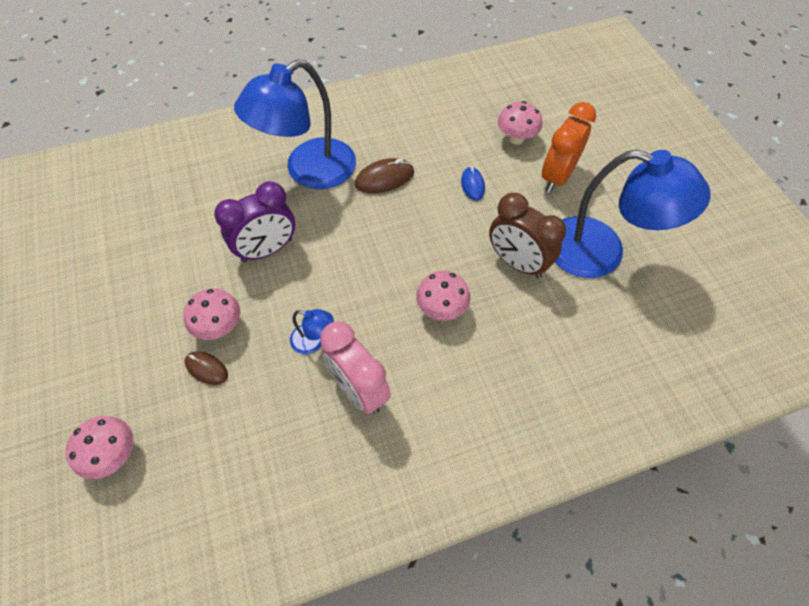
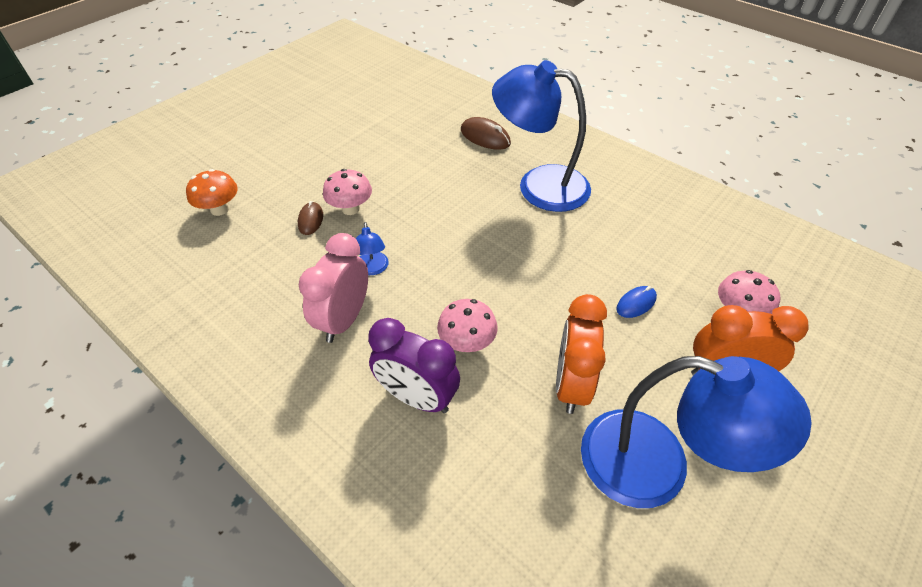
camera: 60 degrees right, 10 degrees down
(114, 454) = (219, 209): pink mushroom -> orange mushroom
(267, 250) = (439, 200): purple clock -> purple clock (417, 397)
(384, 179) = (578, 235): brown mouse -> brown mouse (485, 137)
(517, 263) = (571, 384): brown clock -> orange clock
(601, 252) = (656, 466): blue lamp -> blue lamp turned 60 degrees counterclockwise

